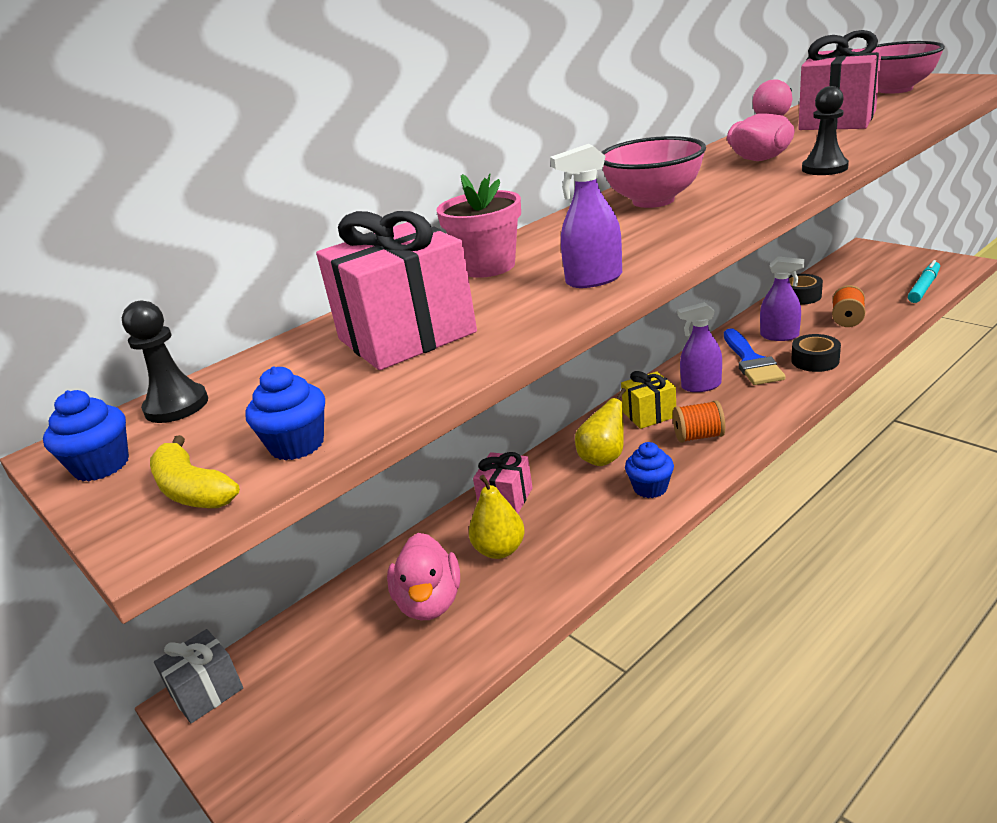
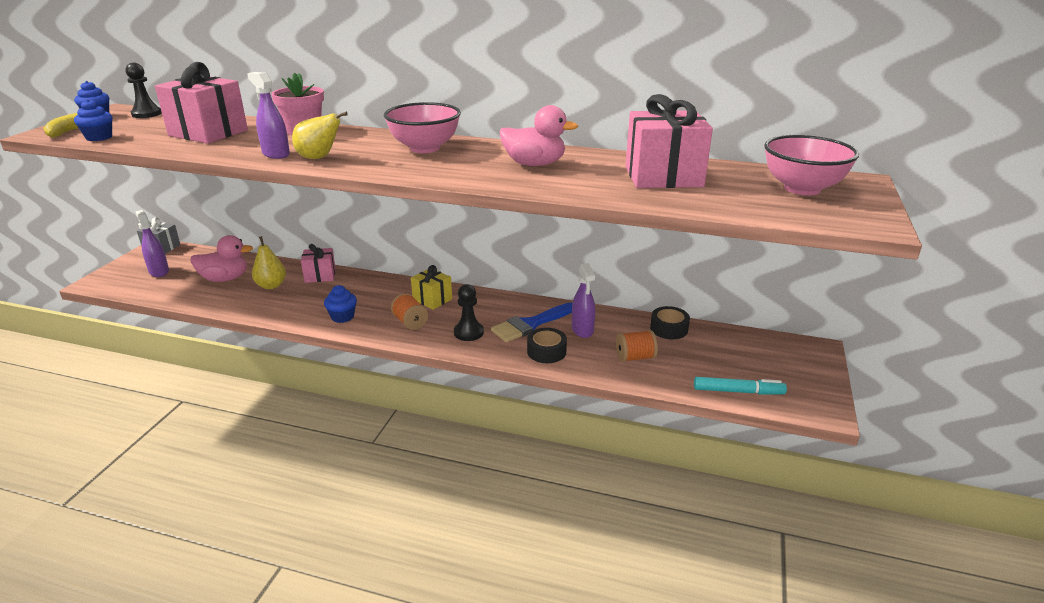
camera: 55 degrees right, 0 degrees up
(429, 602) = (225, 279): pink duck -> pink duck turned 150 degrees counterclockwise
(603, 458) = (372, 295): yellow pear -> yellow pear (319, 158)
(701, 386) = (481, 311): purple spray bottle -> purple spray bottle (159, 271)
(824, 168) = (506, 184): black pawn -> black pawn (468, 332)

